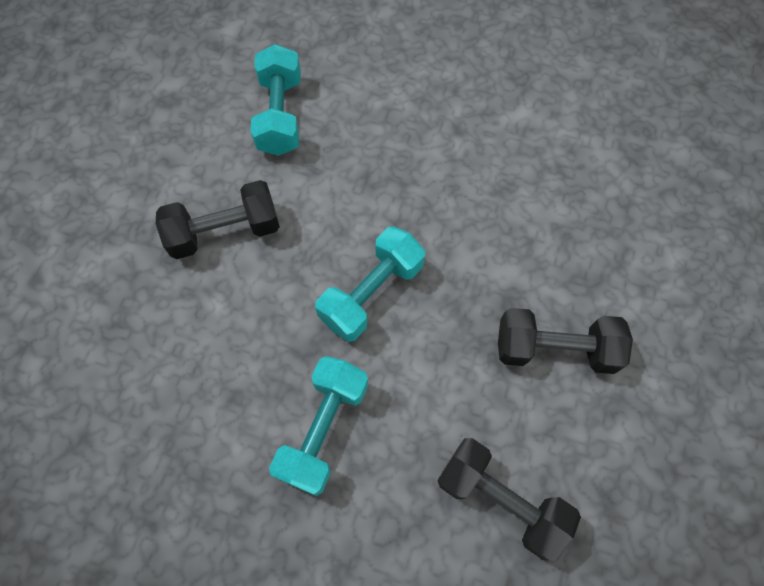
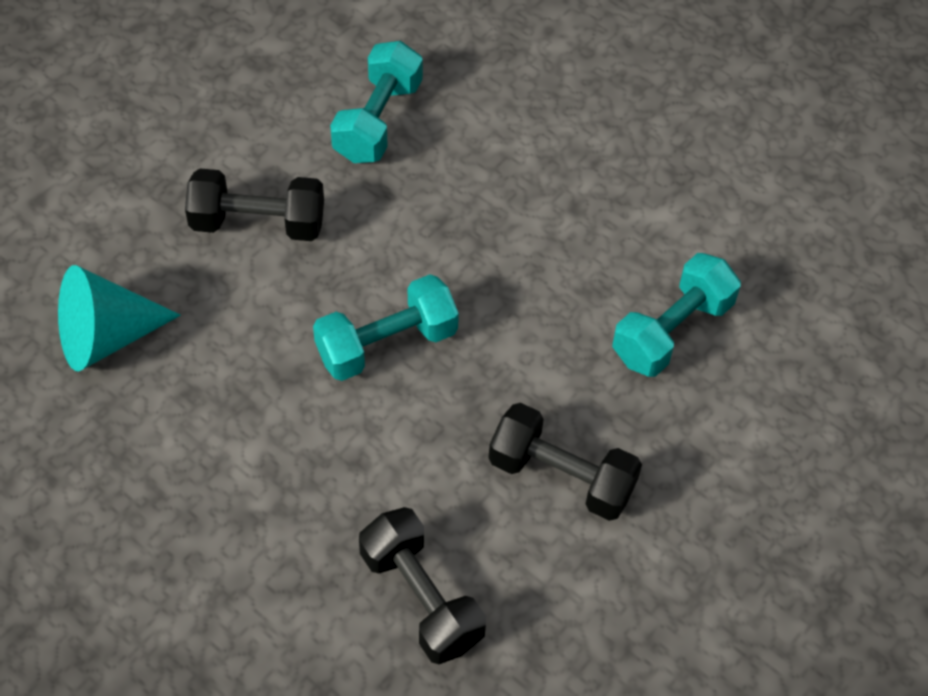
camera: 20 degrees right, 10 degrees down
(143, 377) = (106, 337): none -> turquoise cone
(323, 429) = (268, 458): turquoise dumbbell -> turquoise dumbbell (672, 331)

